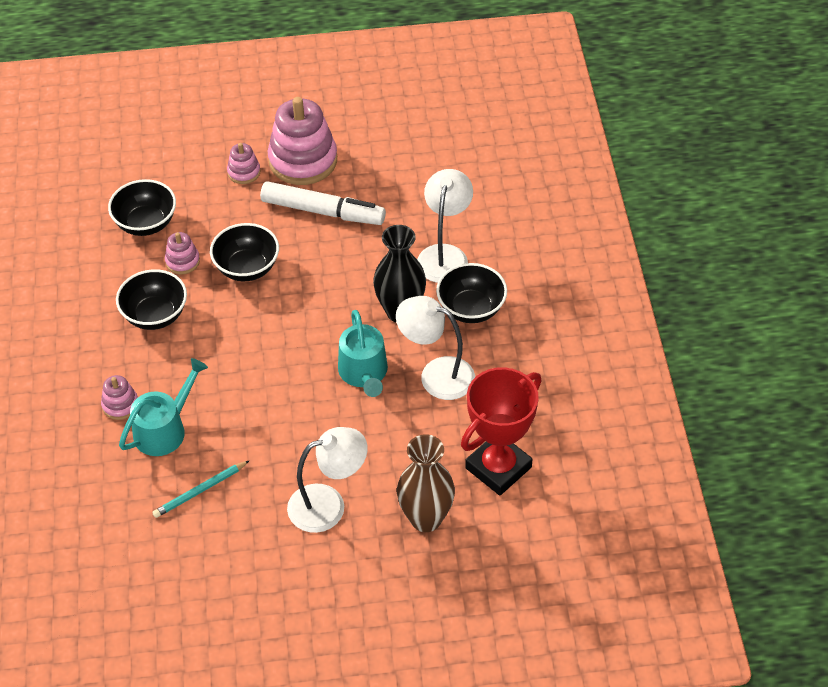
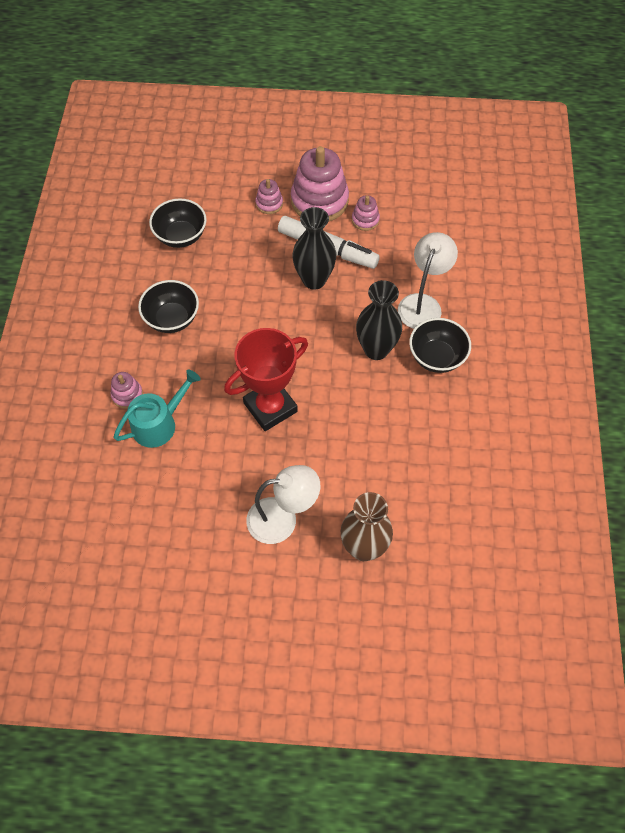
camera: 10 degrees right, 10 degrees up
(182, 261) = (204, 274): pink stacking toy -> pink stacking toy (365, 220)
(200, 491) = (177, 486): turquoise pencil -> none
(247, 268) = (255, 289): black bowl -> none
(314, 248) = (314, 280): none -> black vase
(364, 373) = (335, 401): turquoise watering can -> none
(436, 374) = (396, 413): white lamp -> none
(498, 468) = (435, 511): red trophy -> red trophy (270, 407)

